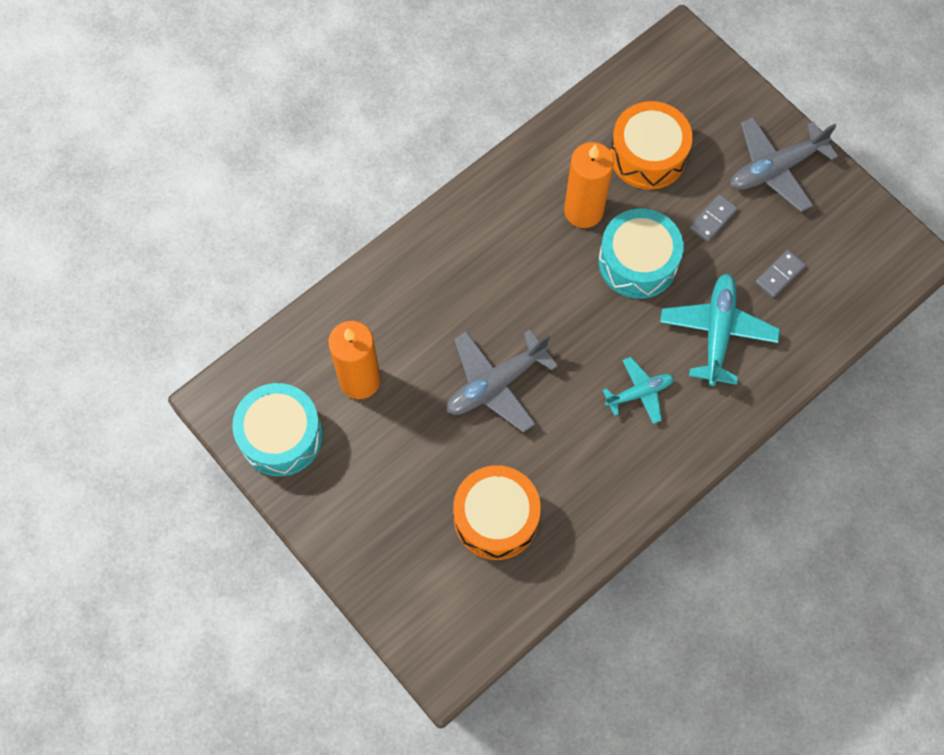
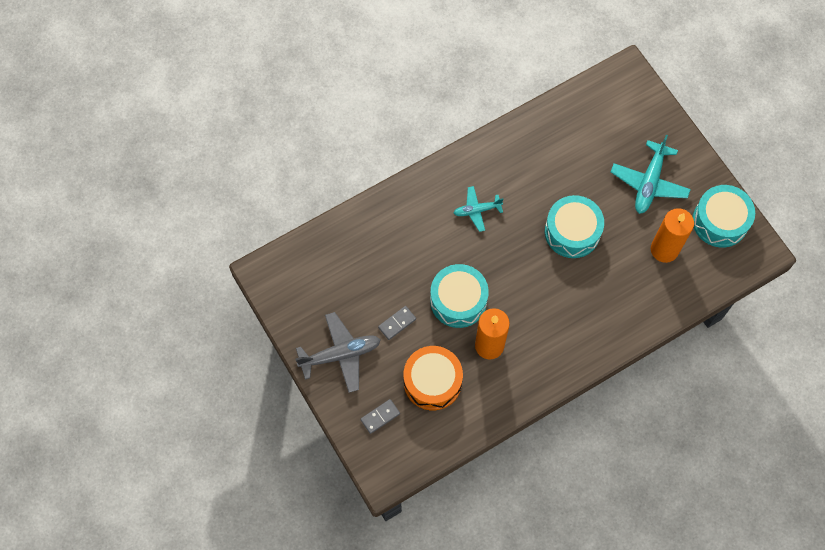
camera: 170 degrees left, 0 degrees up
(496, 384) = (572, 232): grey plane -> turquoise drum
(496, 518) = (584, 149): orange drum -> none
(717, 332) = (415, 242): turquoise plane -> turquoise plane (649, 182)
(779, 275) = (361, 274): grey domino -> grey domino (380, 416)

